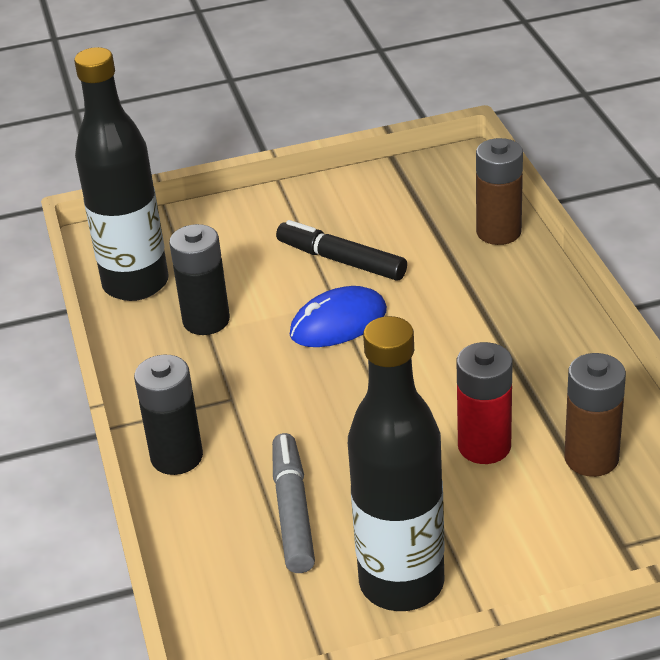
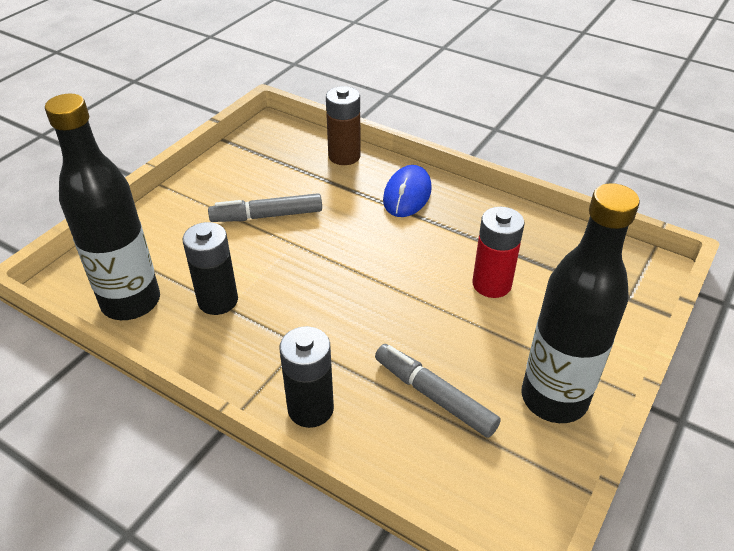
camera: 45 degrees left, 5 degrees up
(338, 323) = (313, 256): blue mouse -> blue mouse (407, 195)
(341, 261) = (267, 216): black marker -> grey marker
(591, 458) = (553, 258): brown battery -> none

